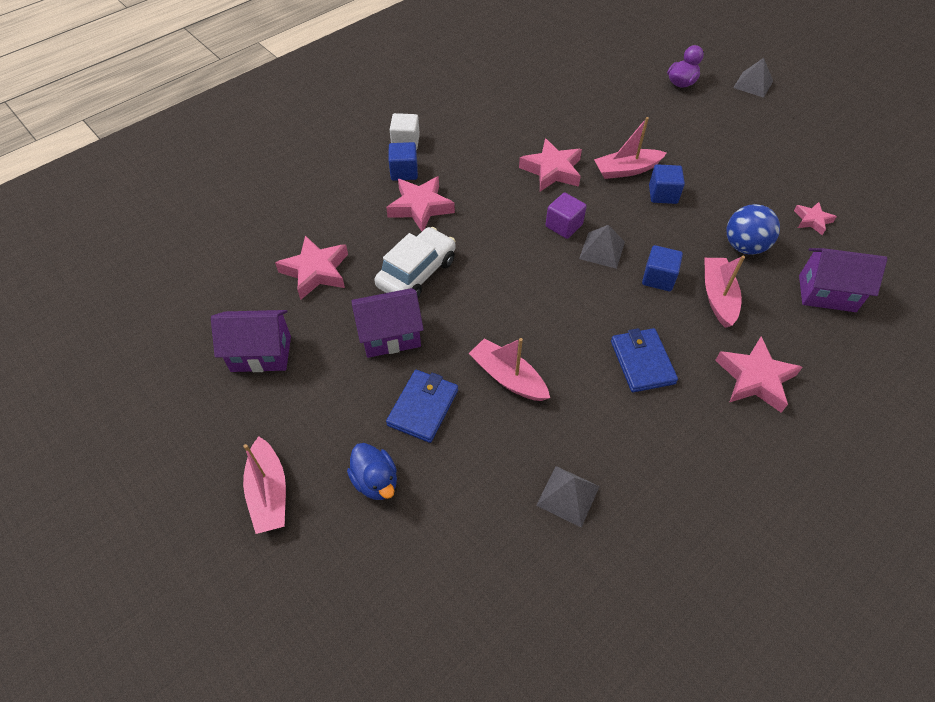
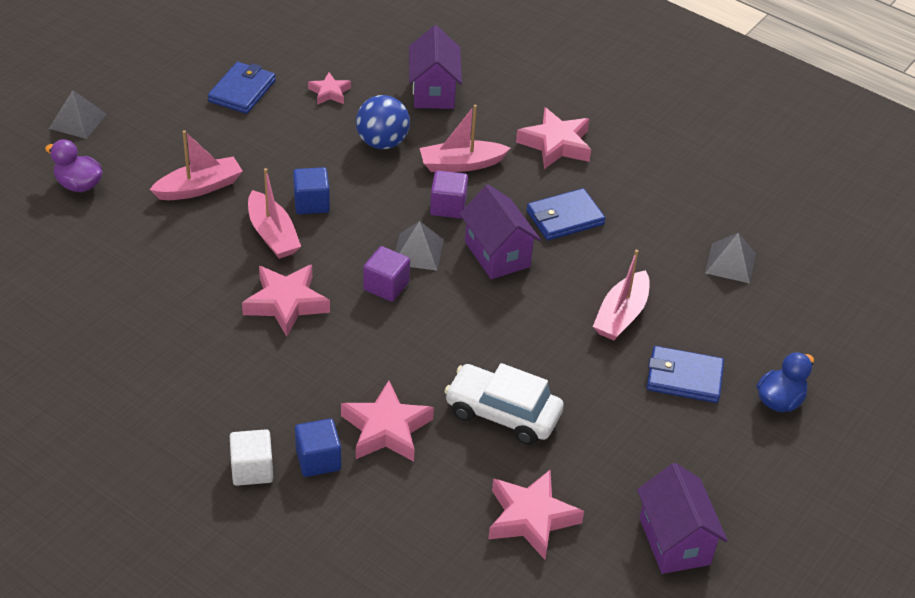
camera: 105 degrees left, 10 degrees down
(269, 492) = (831, 484): pink boat -> pink boat (199, 187)
(390, 336) = (604, 422): purple house -> purple house (497, 254)
(658, 278) = (448, 206): blue cube -> purple cube
(804, 168) = (242, 91): none -> blue wallet

